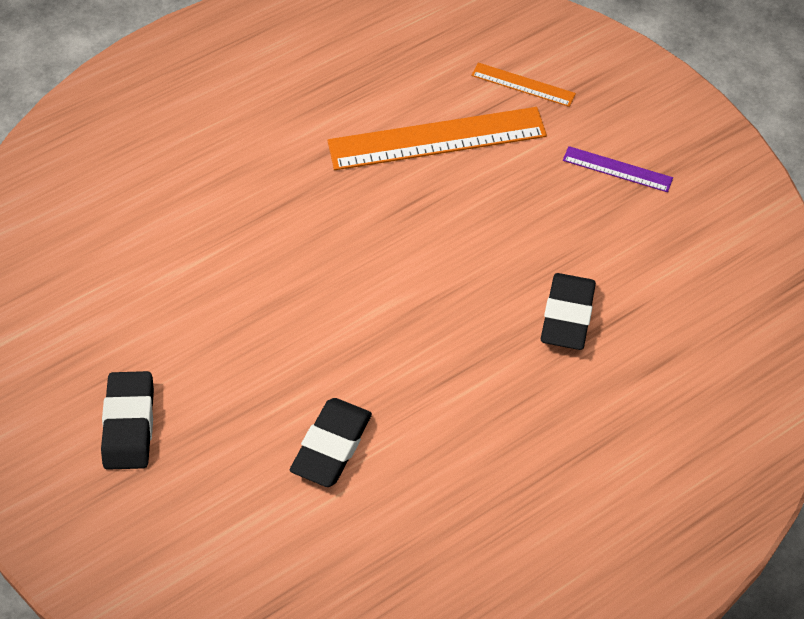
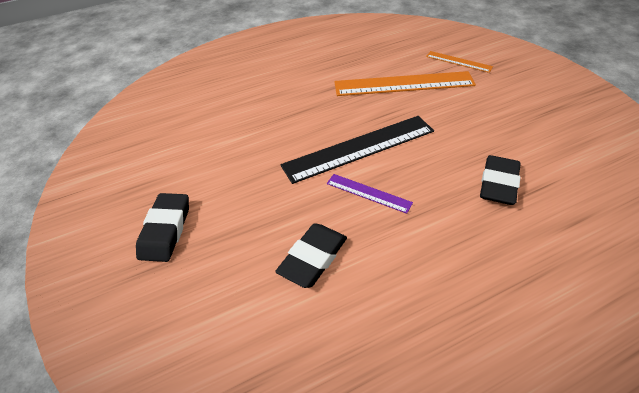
camera: 10 degrees right, 10 degrees down
(376, 269) = (359, 148): none -> black ruler
(617, 169) = (525, 104): purple ruler -> purple ruler (368, 193)

